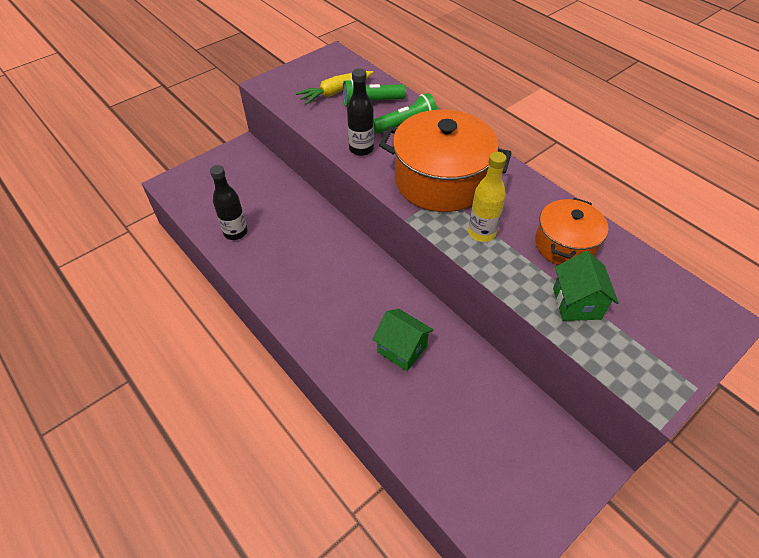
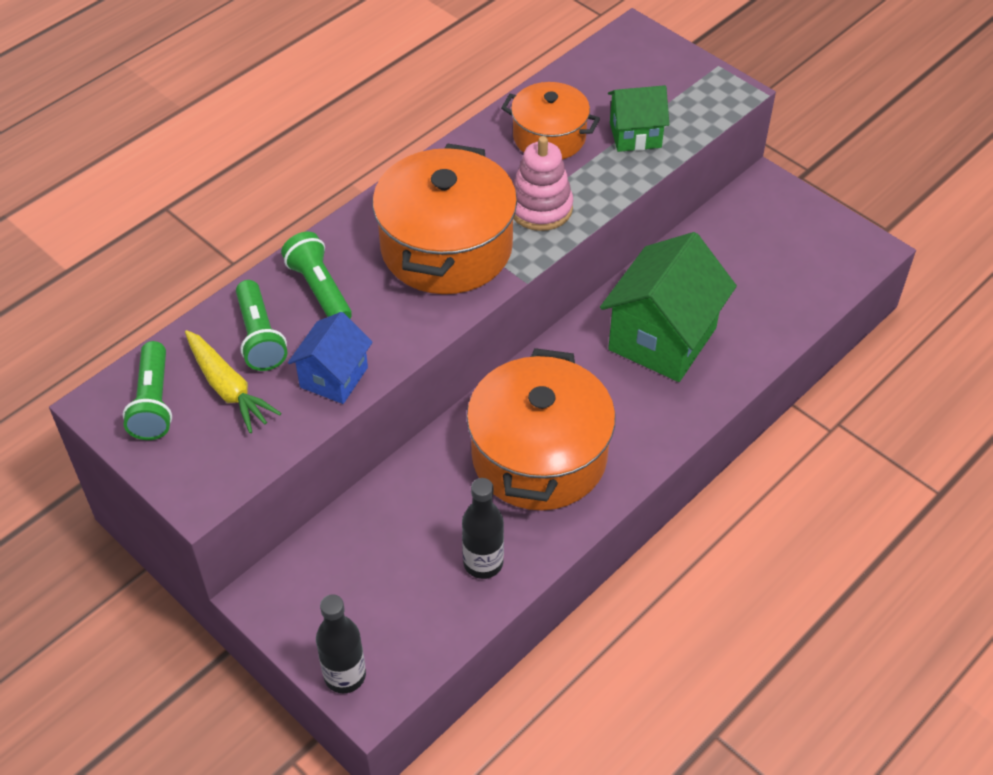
camera: 95 degrees left, 0 degrees up
(306, 265) = (539, 456): none -> orange pot
(331, 69) = (153, 403): none -> green flashlight
(335, 129) = (334, 377): none -> blue house
(361, 149) = (382, 340): black bottle -> black bottle (345, 675)
(402, 349) = (662, 338): green house -> green house, size x1.79
(481, 233) = (540, 208): yellow bottle -> pink stacking toy

